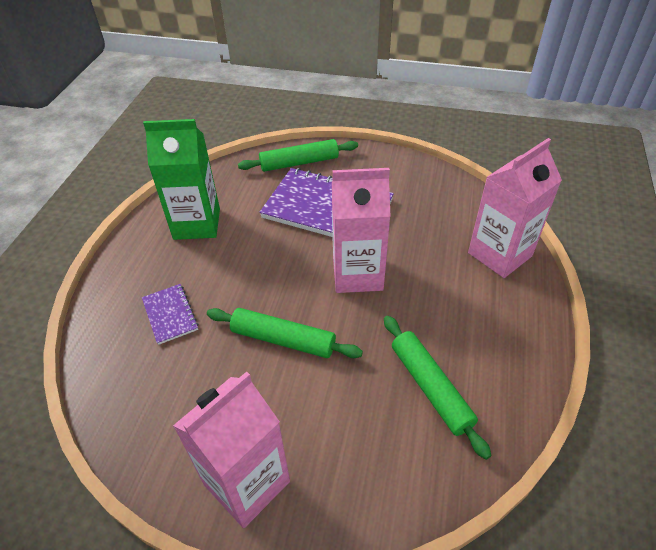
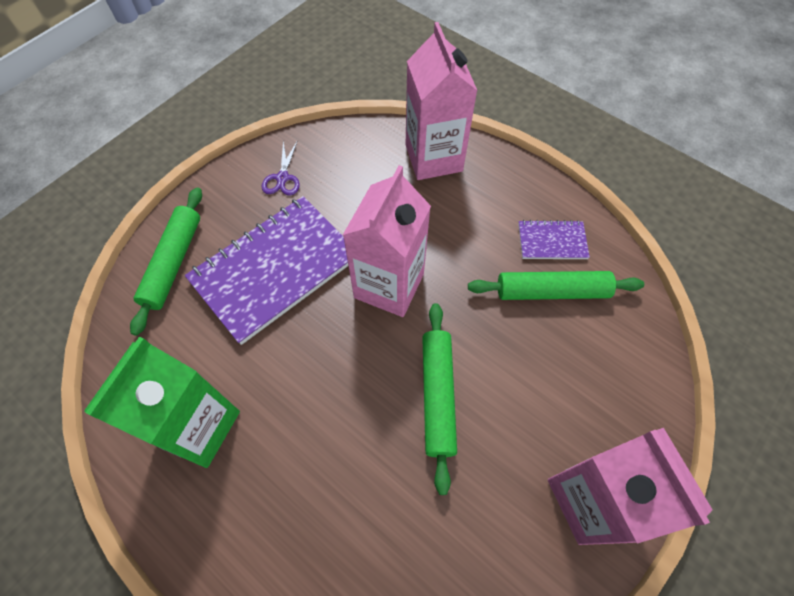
camera: 65 degrees left, 15 degrees up
(170, 314) = (336, 511): purple notebook -> purple notebook (552, 241)
(283, 339) = (437, 395): green rolling pin -> green rolling pin turned 45 degrees counterclockwise
(403, 180) = (282, 178): none -> purple scissors

